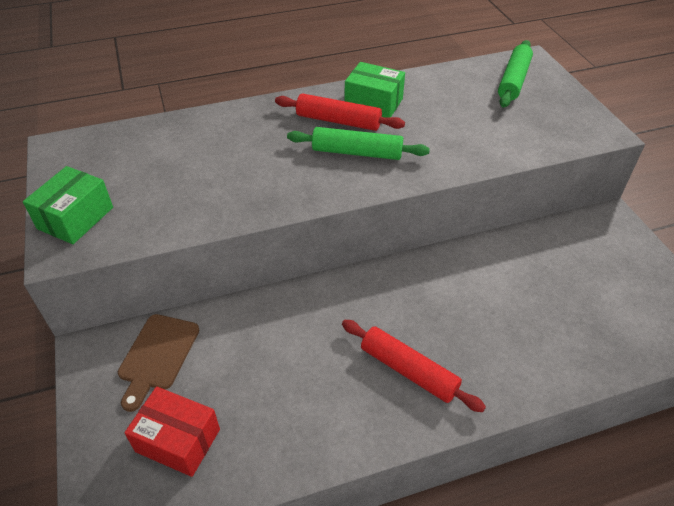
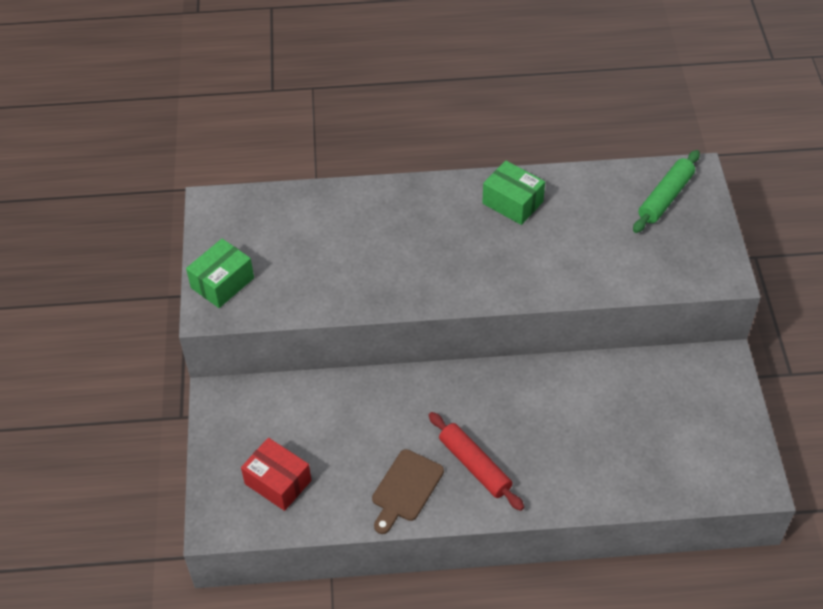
camera: 15 degrees right, 5 degrees up
(157, 356) = (271, 411): brown cutting board -> brown cutting board (406, 489)
(338, 121) = (472, 218): red rolling pin -> none
(357, 152) = (478, 258): green rolling pin -> none

